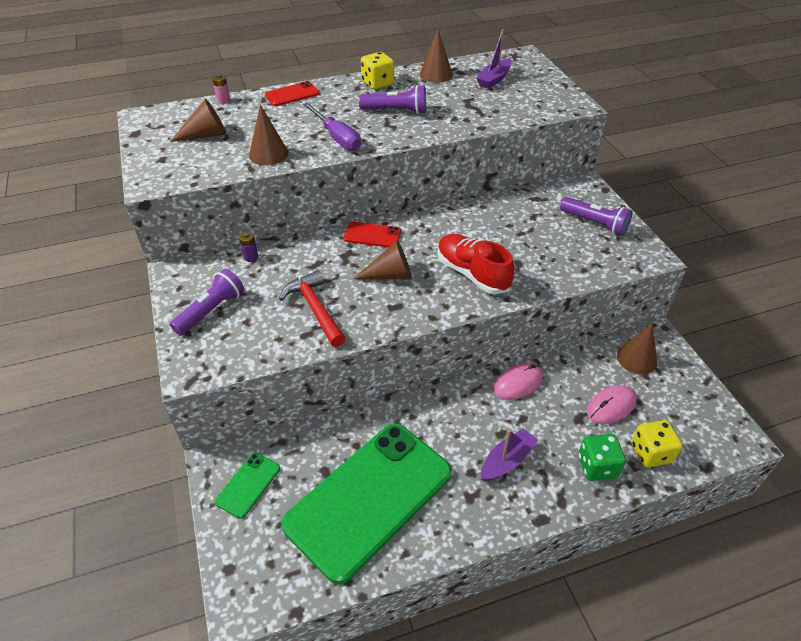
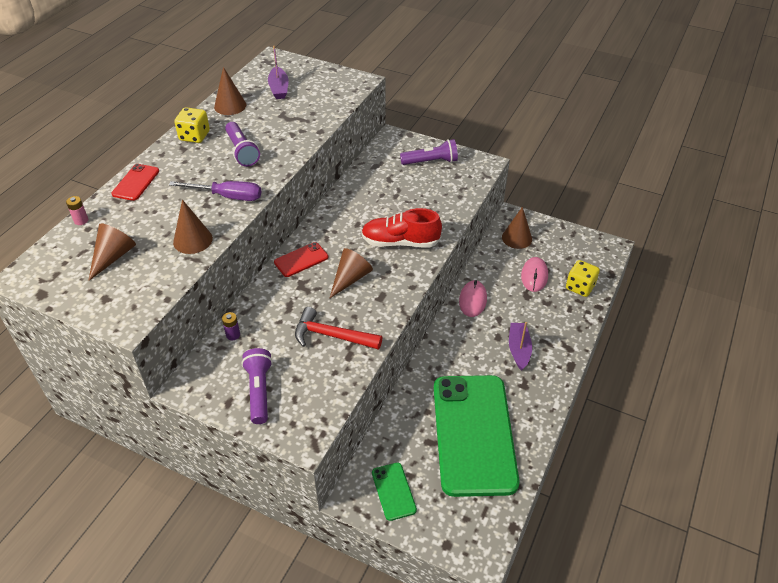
camera: 45 degrees left, 0 degrees up
(395, 111) = (242, 151): purple flashlight -> purple flashlight turned 105 degrees clockwise
(597, 466) = (564, 315): green dice -> none

